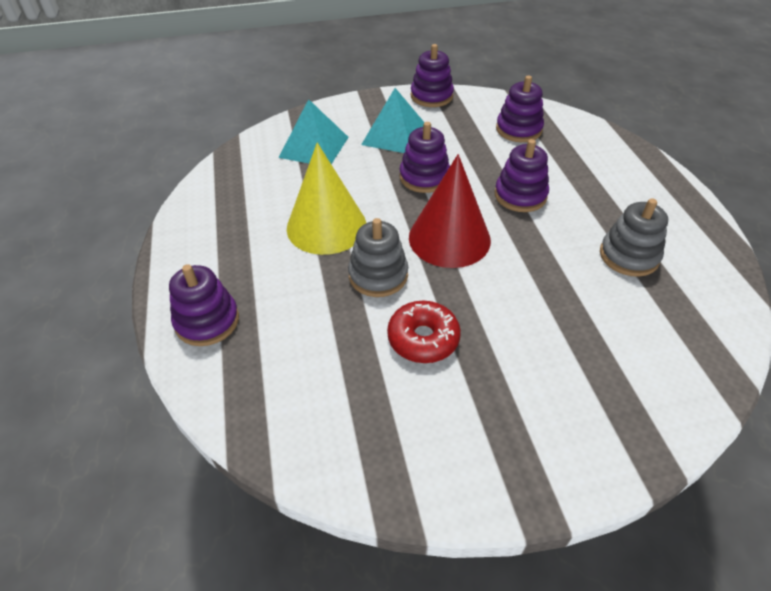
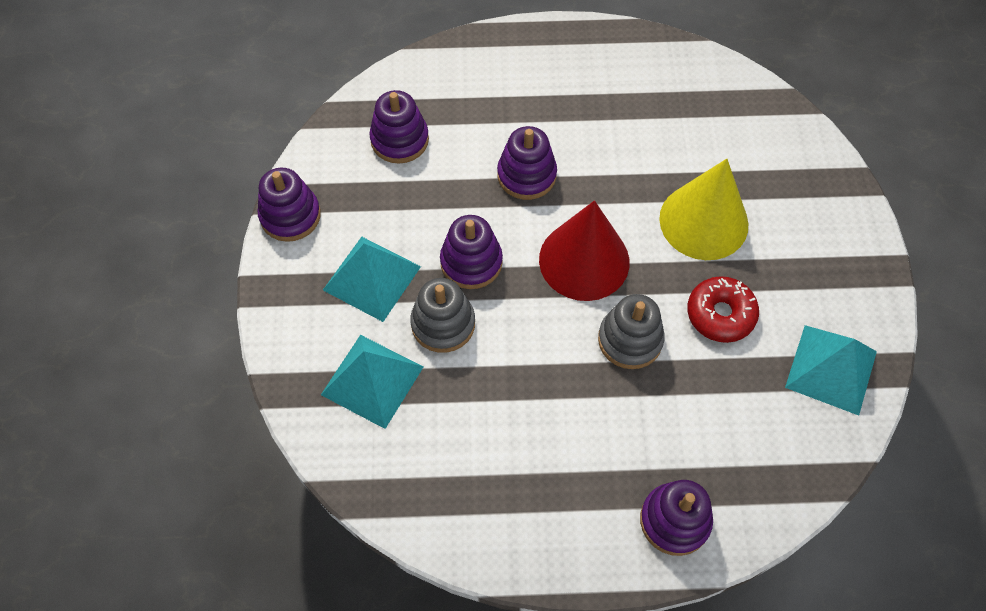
camera: 80 degrees left, 15 degrees up
(326, 226) = (540, 382): yellow cone -> yellow cone (703, 221)
(382, 444) = (831, 369): none -> turquoise pyramid
(629, 256) = (636, 114): grey stacking toy -> grey stacking toy (443, 324)

